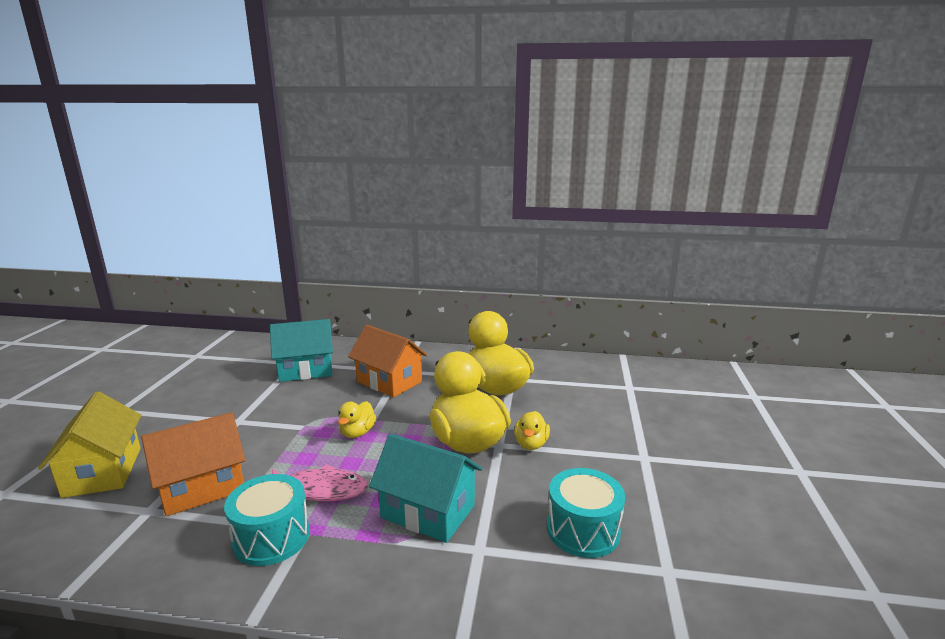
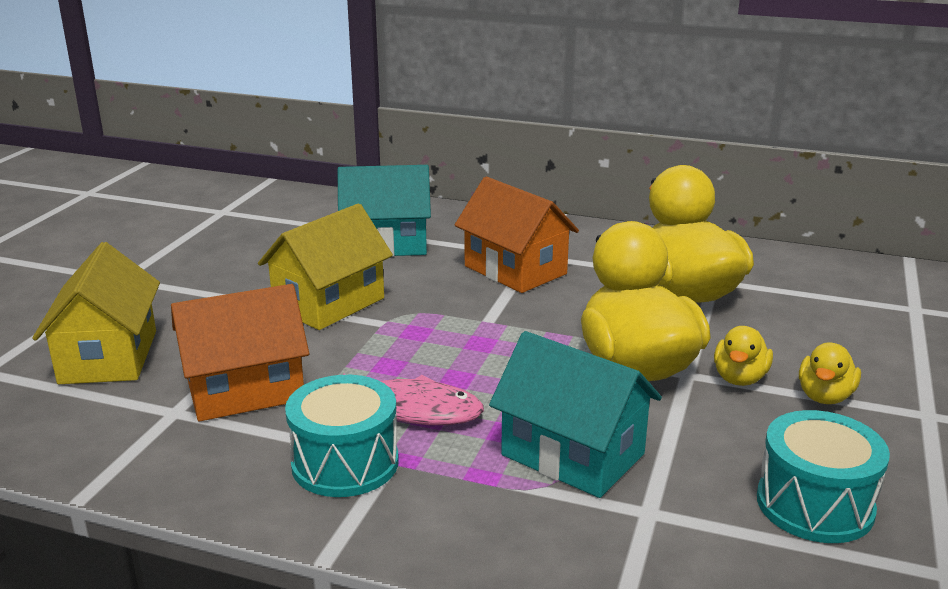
camera: 10 degrees right, 5 degrees up
(265, 416) = (329, 303): none -> yellow house
(357, 433) = (466, 338): yellow duck -> yellow duck (824, 396)

